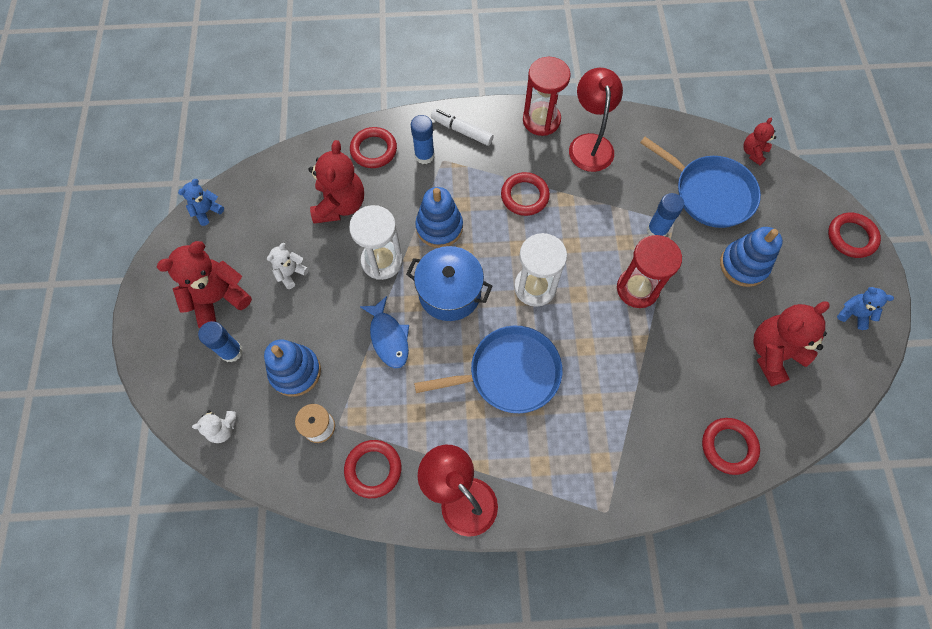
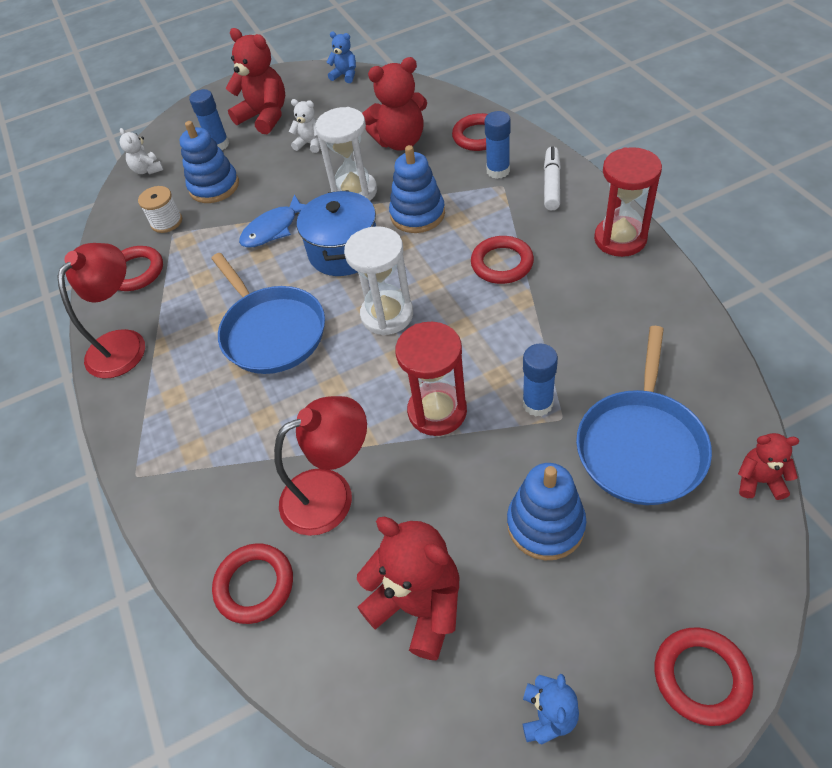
camera: 75 degrees right, 15 degrees down
(590, 144) = (621, 293): red lamp -> red lamp (331, 494)

